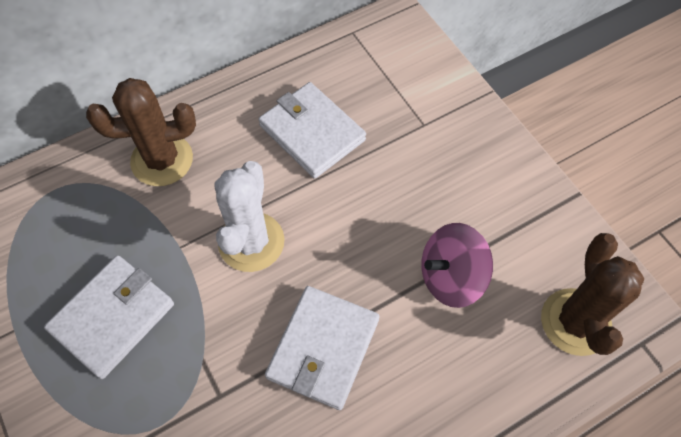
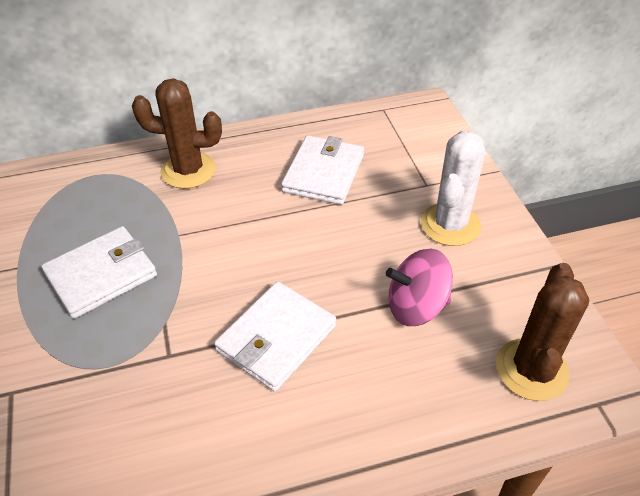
camera: 15 degrees right, 15 degrees down
(251, 242) = (241, 243): white cactus -> white cactus (450, 225)
(312, 132) = (324, 173): white wallet -> white wallet turned 45 degrees clockwise

